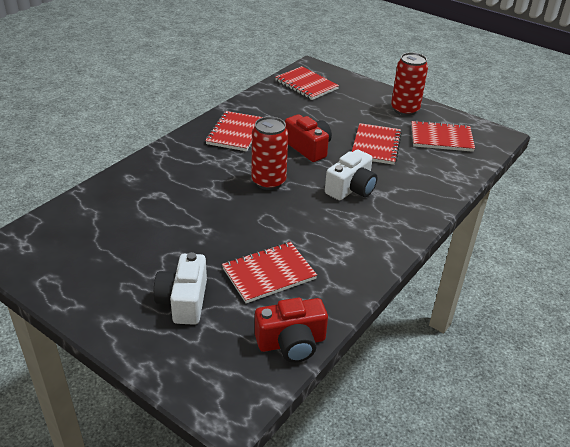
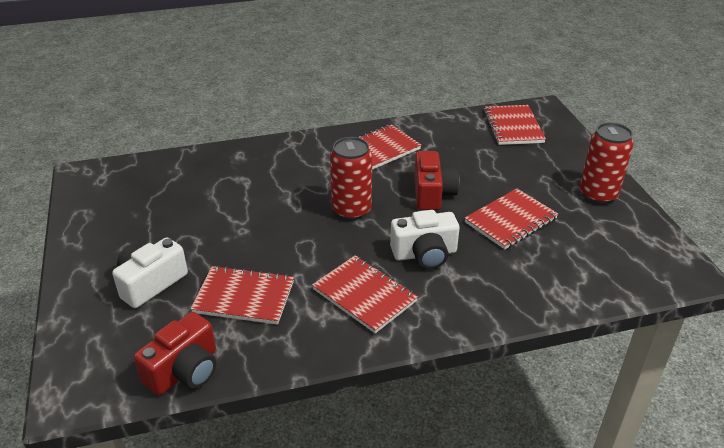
camera: 40 degrees right, 0 degrees up
(291, 343) = (184, 370): red camera -> red camera turned 75 degrees counterclockwise
(441, 138) = (603, 245): red notebook -> red notebook (364, 295)

